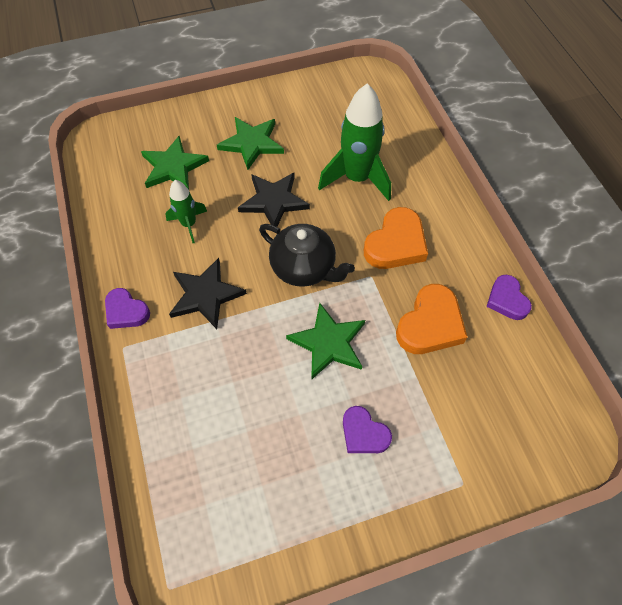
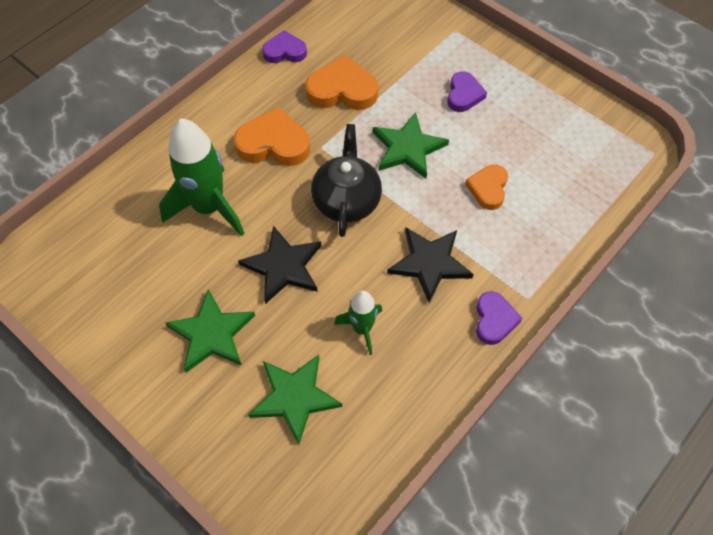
camera: 120 degrees left, 0 degrees up
(241, 384) = (488, 188): none -> orange heart
(507, 300) = (285, 51): purple heart -> purple heart turned 135 degrees counterclockwise

